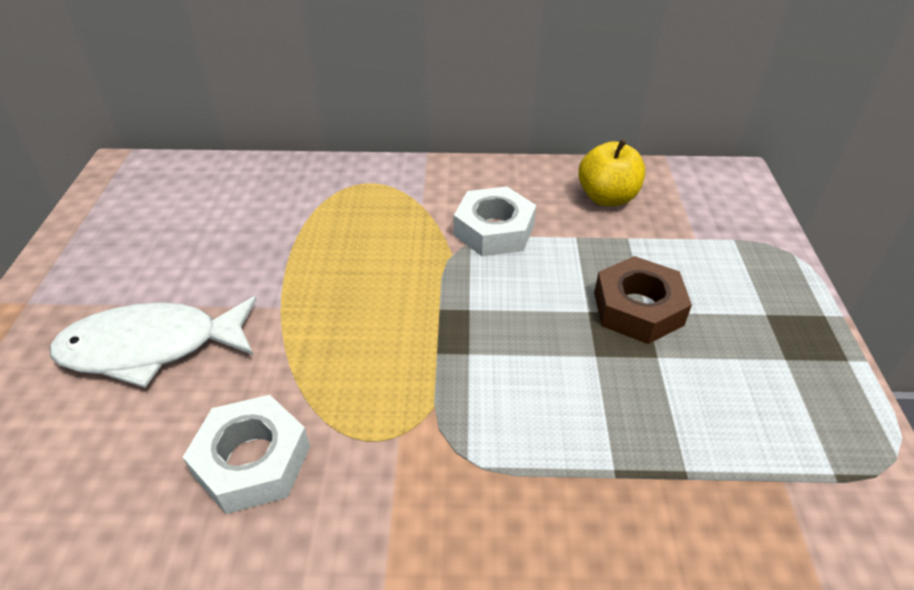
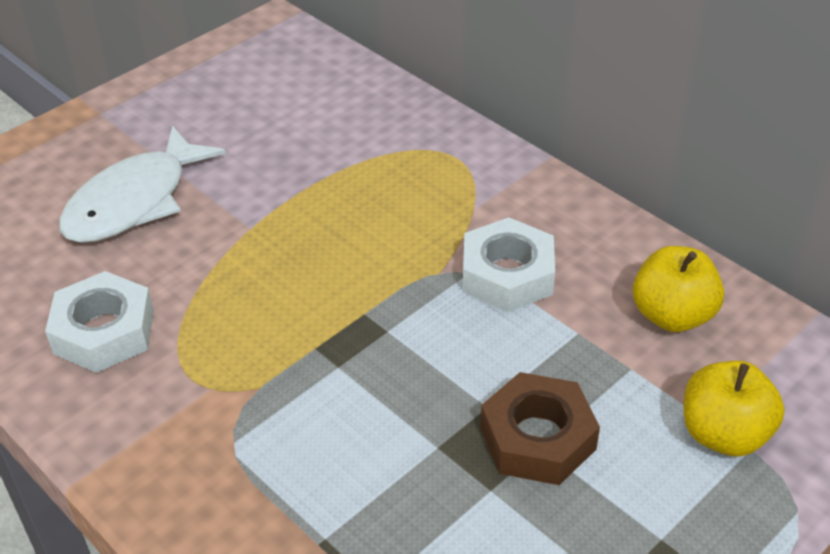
camera: 45 degrees right, 0 degrees up
(151, 347) = (134, 201): white fish -> white fish turned 90 degrees counterclockwise
(713, 240) = (724, 434): none -> yellow apple

